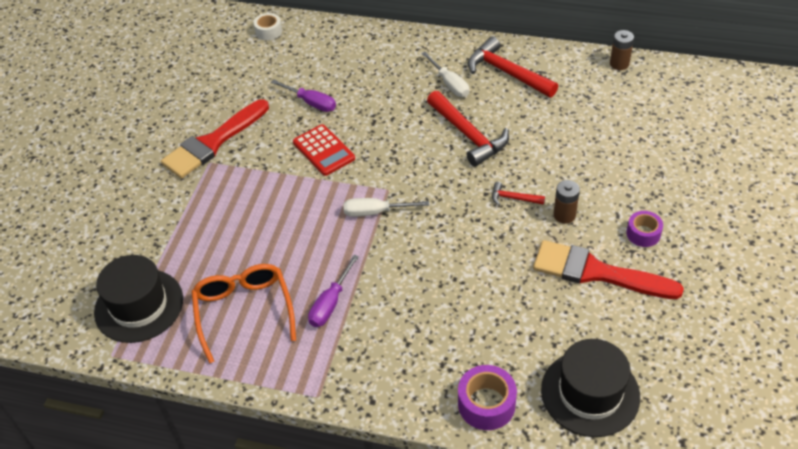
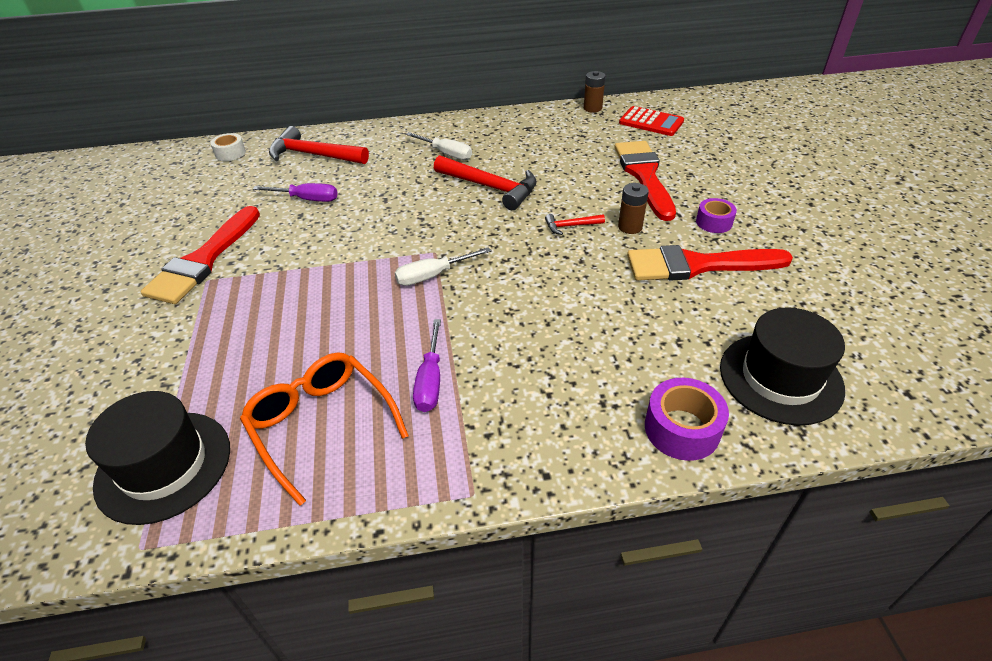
camera: 25 degrees left, 5 degrees down
(323, 150) = (342, 236): red calculator -> red calculator (651, 122)
(507, 73) = (496, 134): red hammer -> red hammer (314, 155)
(615, 162) = (644, 175): none -> red brush

